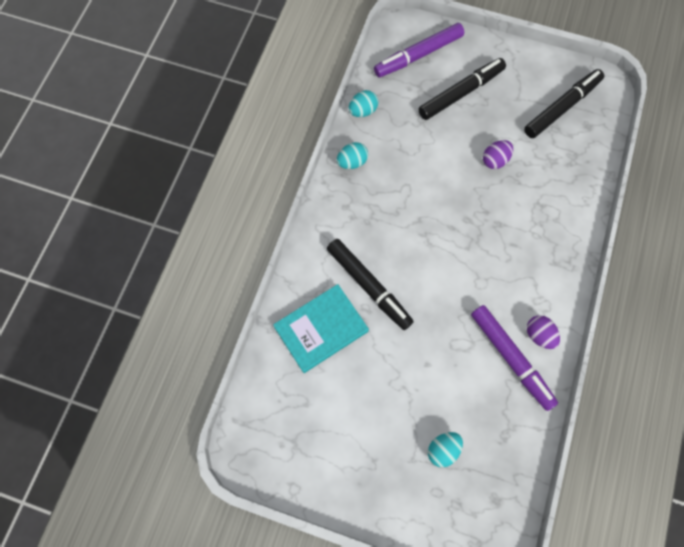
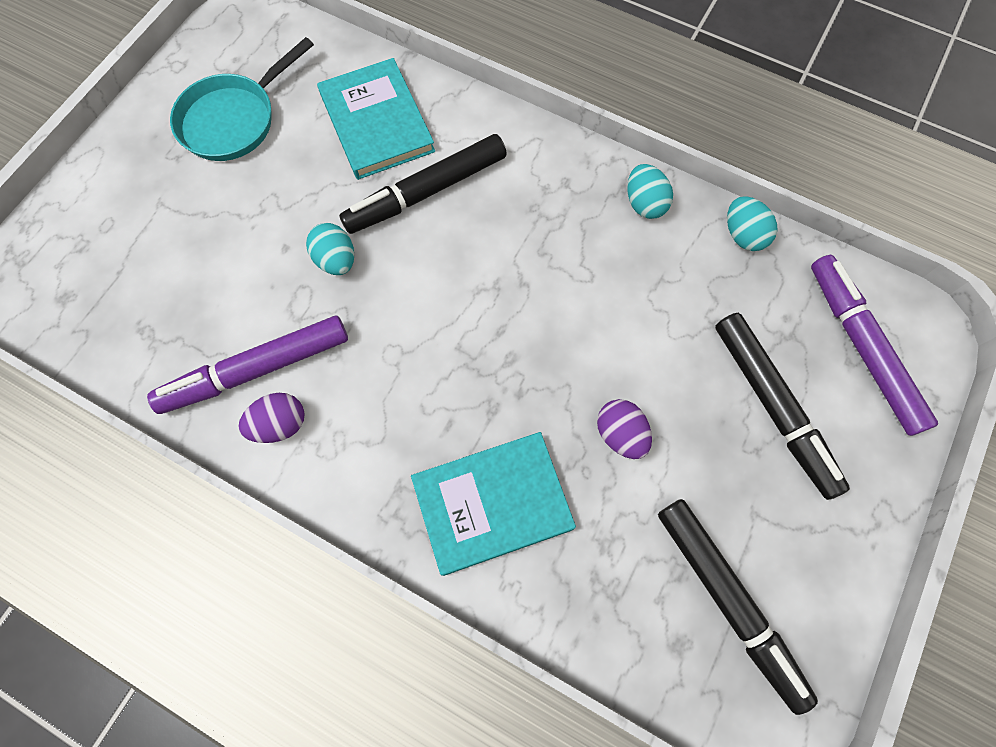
camera: 100 degrees right, 0 degrees up
(335, 429) = (233, 120): none -> turquoise pan
(443, 450) = (158, 243): turquoise egg -> turquoise egg (336, 260)
(548, 215) = (492, 503): none -> turquoise book

